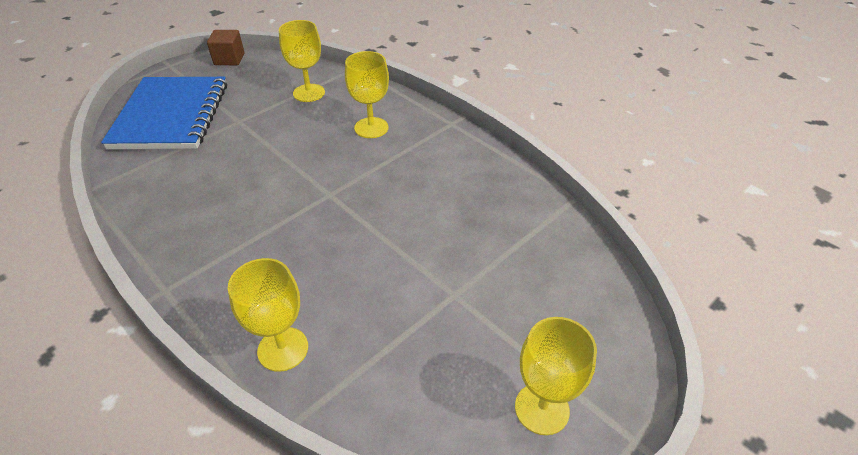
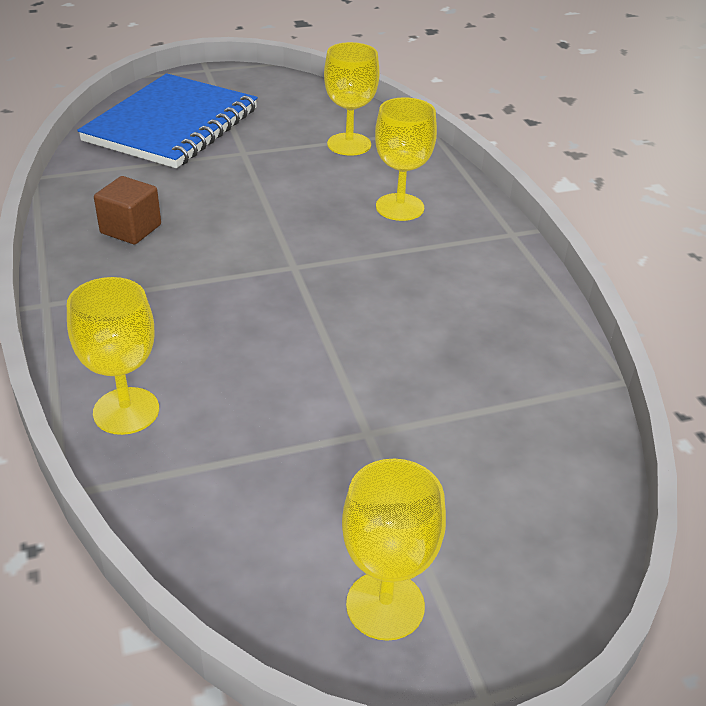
camera: 25 degrees right, 5 degrees down
(229, 59) = (279, 80): brown cube -> brown cube (131, 229)

